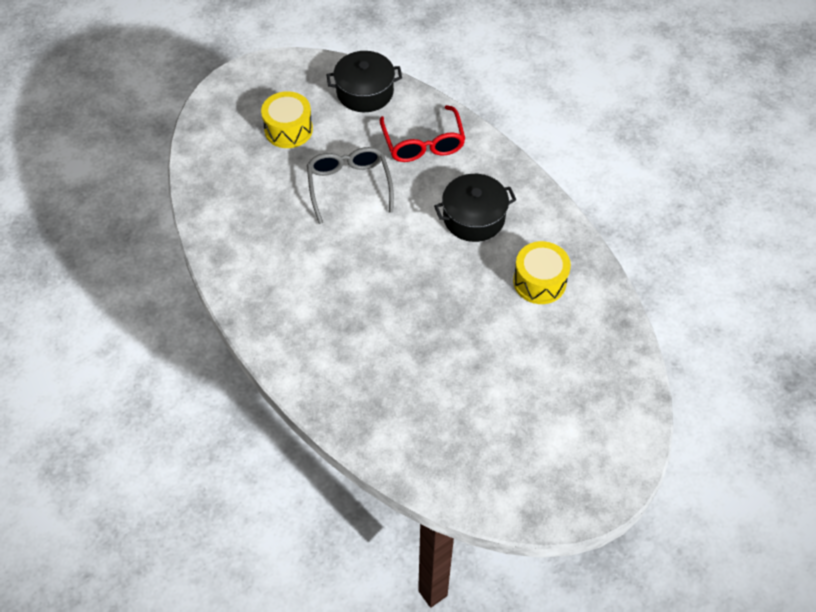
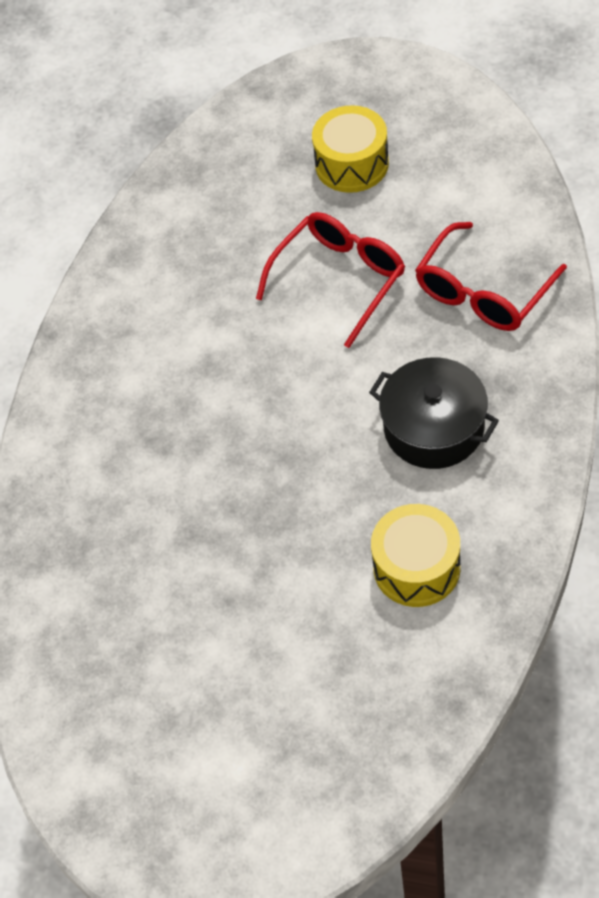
camera: 55 degrees right, 0 degrees up
(349, 185) = (340, 279): grey glasses -> red glasses
(365, 92) = (489, 179): black pot -> none

